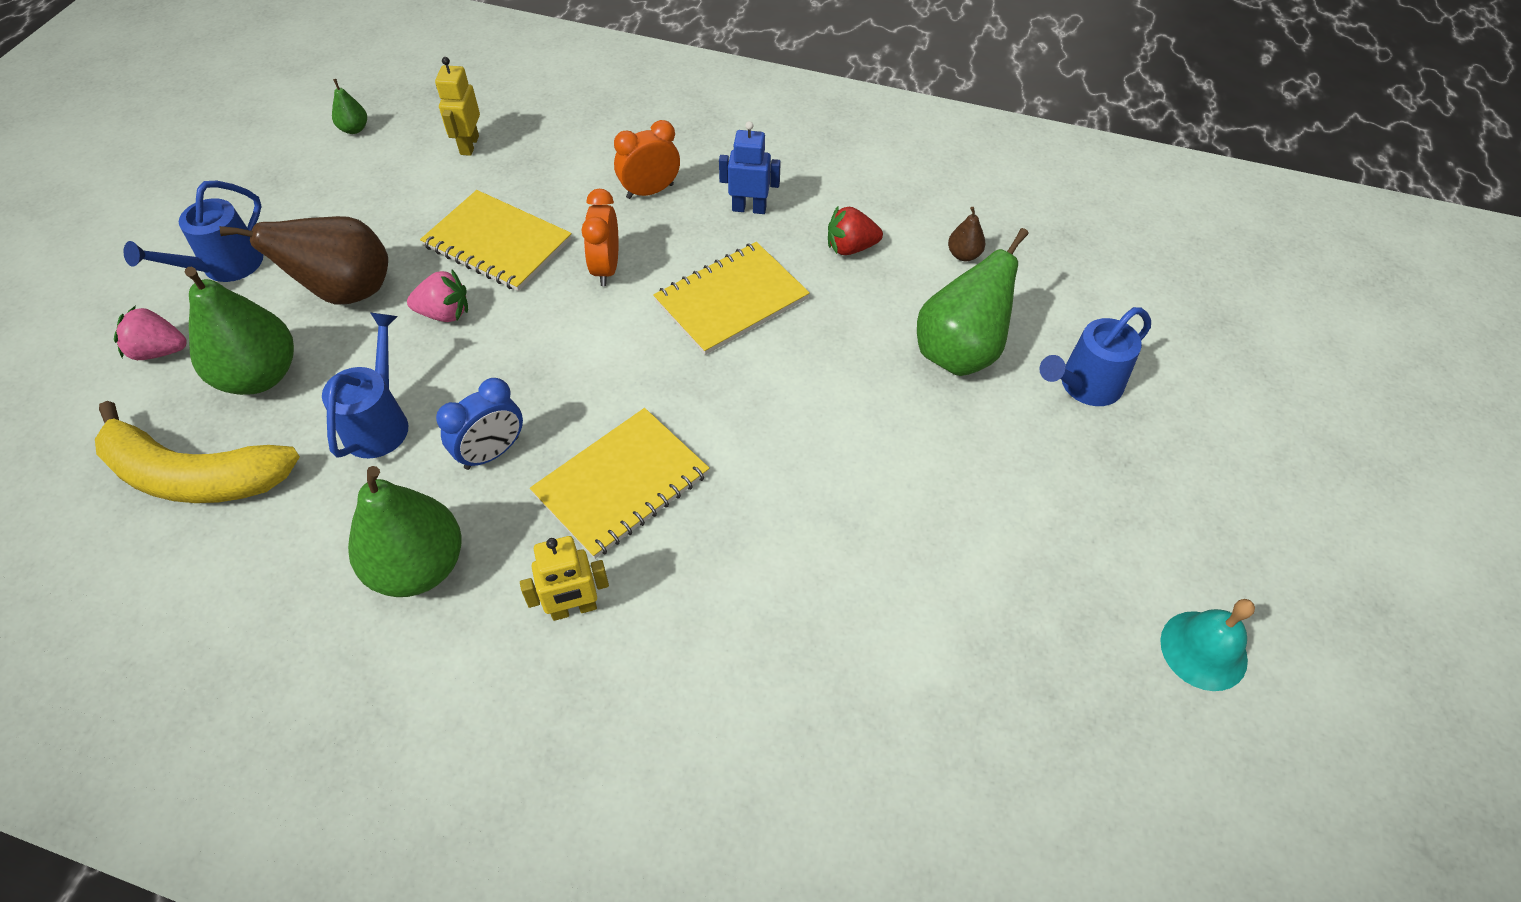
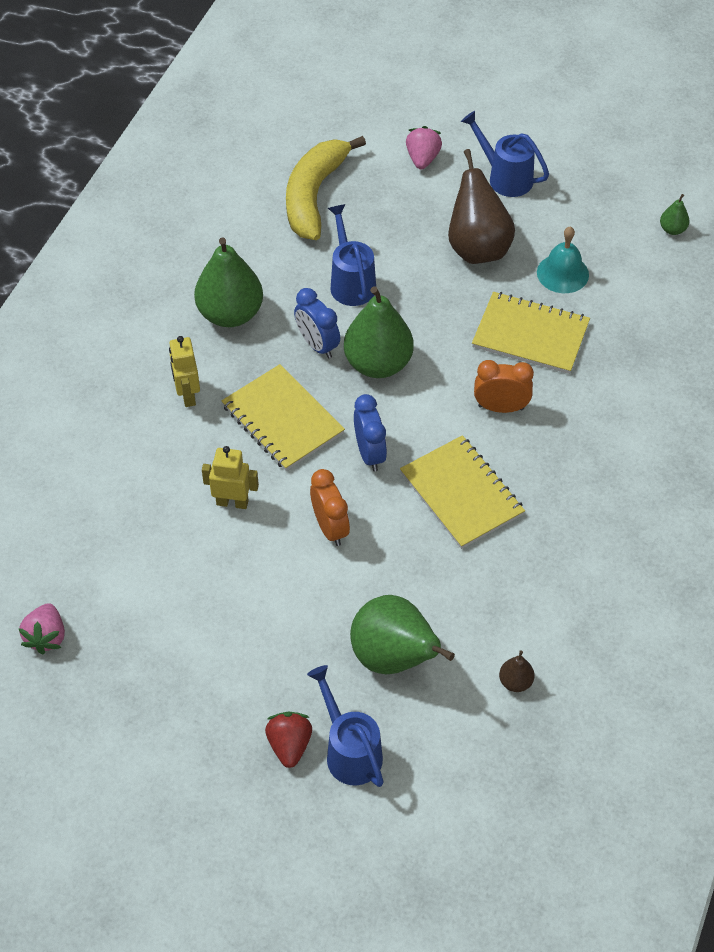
camera: 95 degrees right, 0 degrees up
(259, 376) = (397, 213): green pear -> green pear (378, 364)
(380, 421) = (351, 282): blue watering can -> blue watering can turned 120 degrees counterclockwise
(444, 313) = (453, 308): pink strawberry -> pink strawberry (46, 637)
(469, 145) = (655, 307): yellow robot -> yellow robot (232, 502)
(497, 243) = (530, 335): yellow notebook -> yellow notebook turned 75 degrees clockwise
(650, 191) = (598, 438): orange clock -> orange clock (330, 528)
(676, 387) = (370, 454): none -> blue clock
(749, 208) = (577, 513): blue robot -> none
(850, 247) = (525, 589): red strawberry -> red strawberry (289, 745)
(1203, 650) = (94, 774): turquoise bell -> turquoise bell (562, 273)

